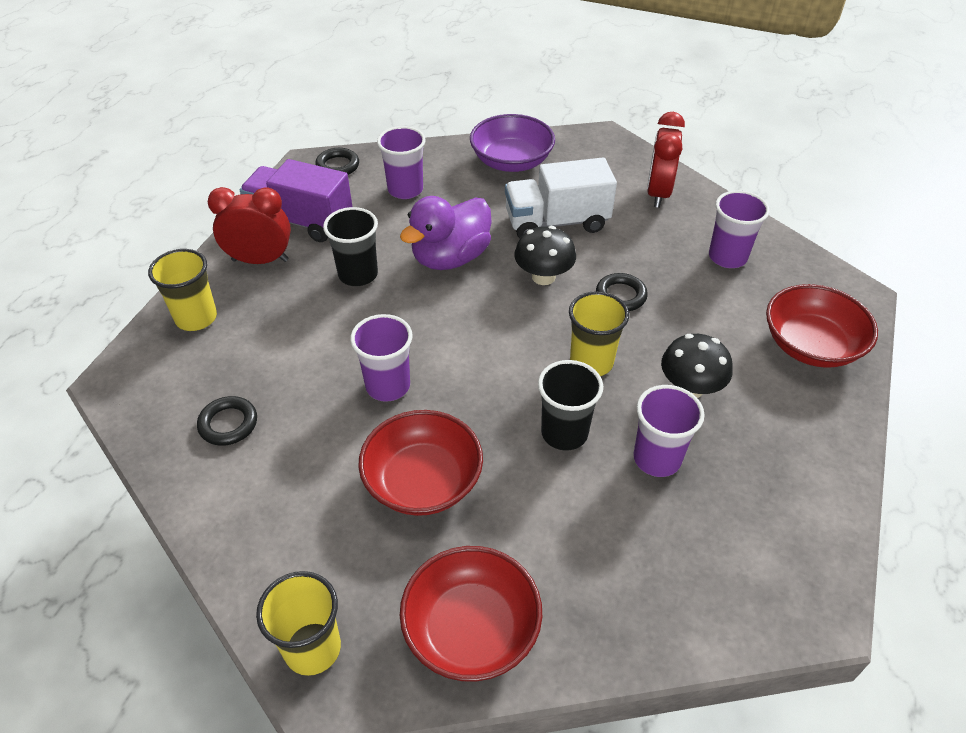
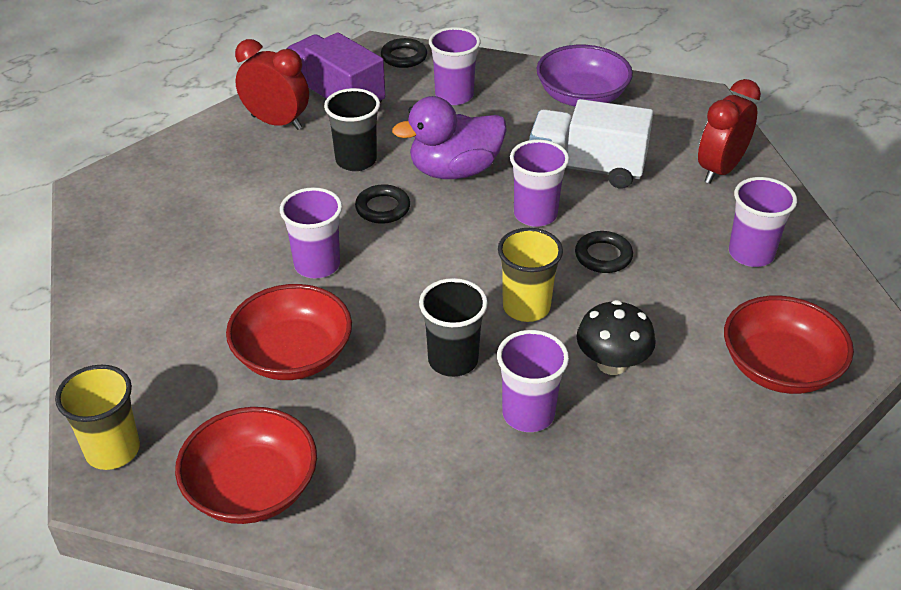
camera: 25 degrees right, 5 degrees down
(196, 318) = (190, 156): yellow cup -> none
(228, 424) = (160, 251): black ring -> black ring (382, 208)
(543, 277) = (535, 214): black mushroom -> purple cup

